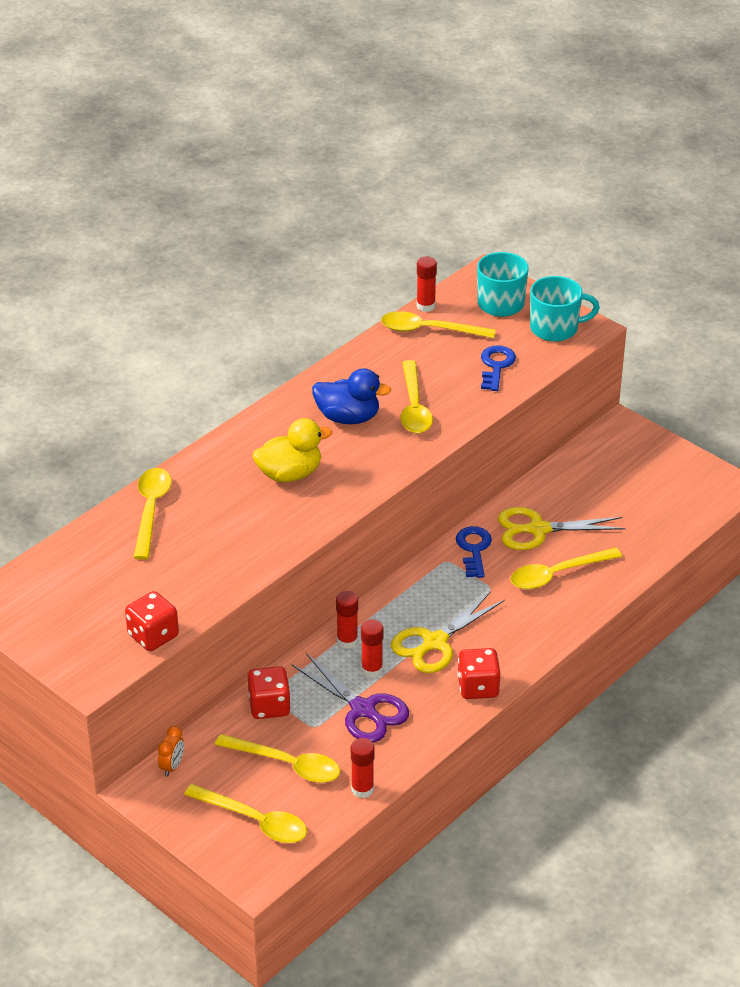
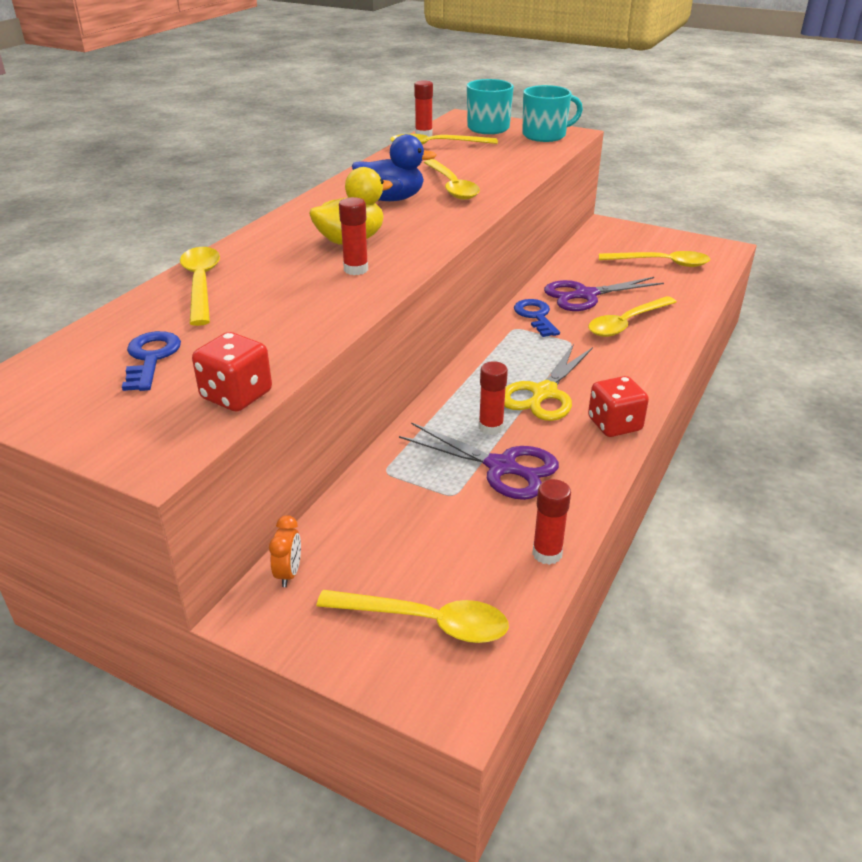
camera: 15 degrees left, 5 degrees down
(269, 706) = (390, 483): red dice -> none
(287, 764) = (438, 542): yellow spoon -> yellow spoon (661, 263)
(347, 641) = (450, 406): red glue stick -> red glue stick (356, 269)
(496, 366) = (510, 158): blue key -> blue key (151, 358)
(538, 529) = (585, 295): yellow scissors -> purple scissors

